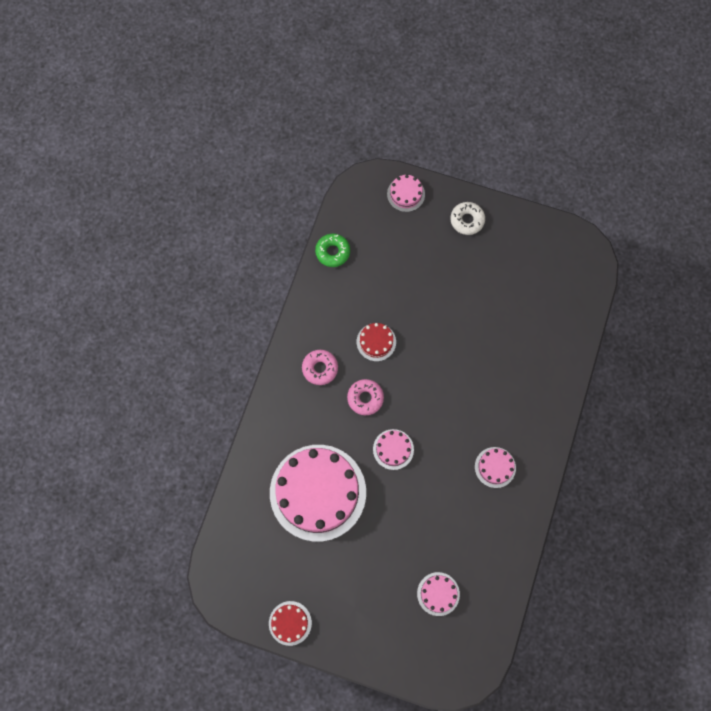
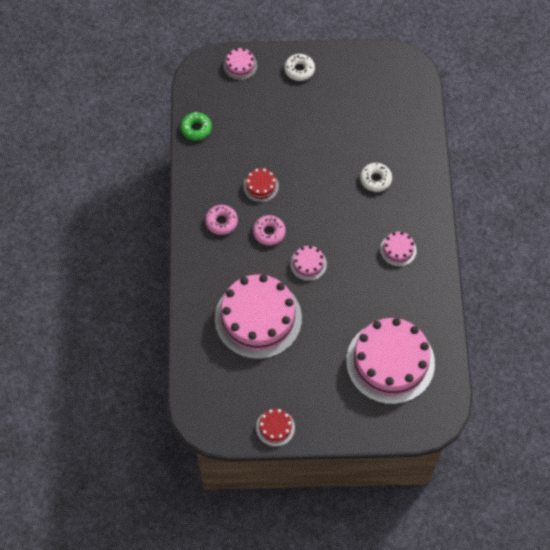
camera: 20 degrees left, 10 degrees down
(438, 594) = (390, 362): pink cake -> pink cake, size x2.33
(501, 377) = (375, 179): none -> white donut

